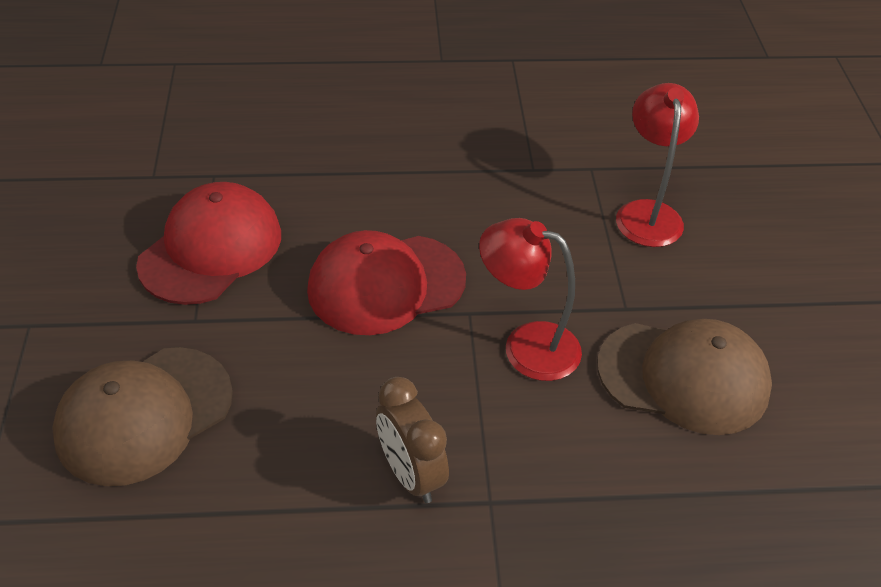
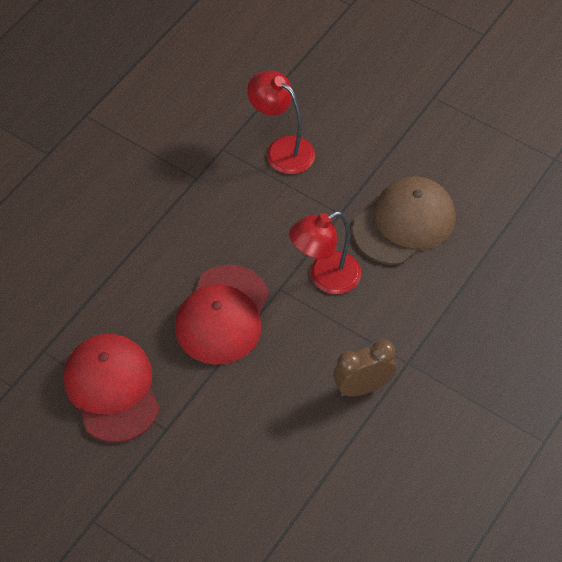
camera: 50 degrees left, 10 degrees up
(144, 415) = (218, 492): brown cap -> none
(410, 474) = (362, 387): brown clock -> brown clock turned 150 degrees clockwise

